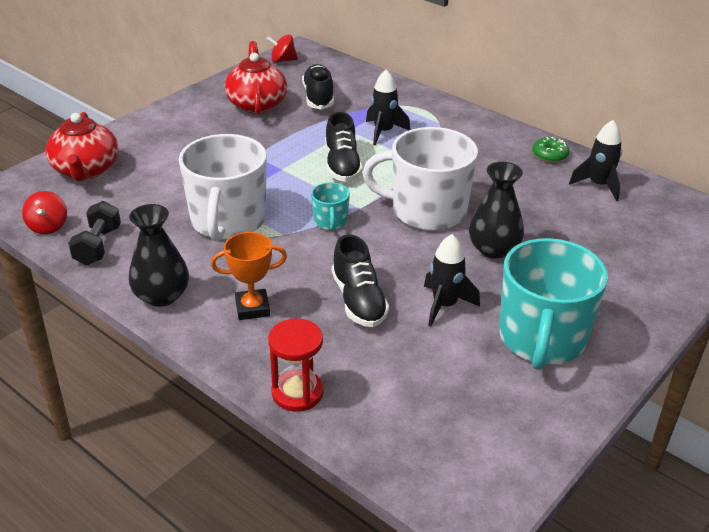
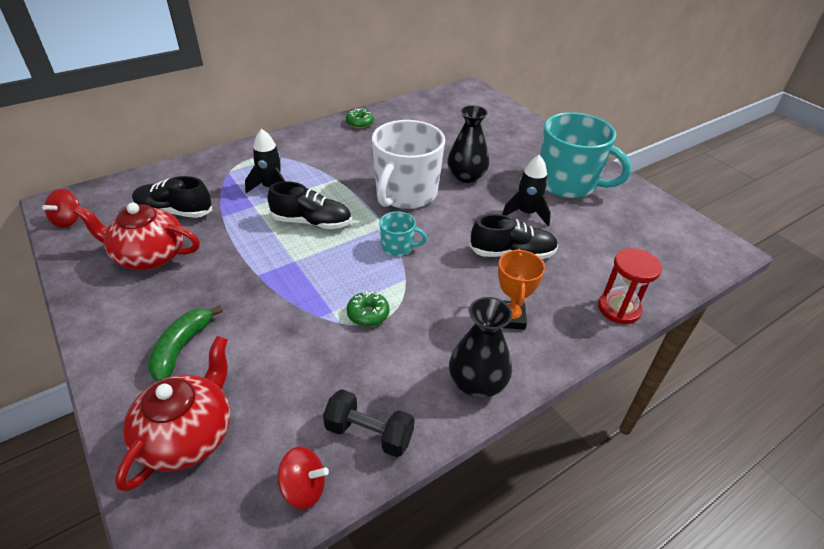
camera: 75 degrees left, 5 degrees up
(86, 170) = (188, 435): red teapot -> red teapot turned 75 degrees counterclockwise
(163, 145) = (182, 348): none -> green banana
(228, 221) = (368, 314): white mug -> green donut
(598, 185) = (408, 116): black rocket -> none

